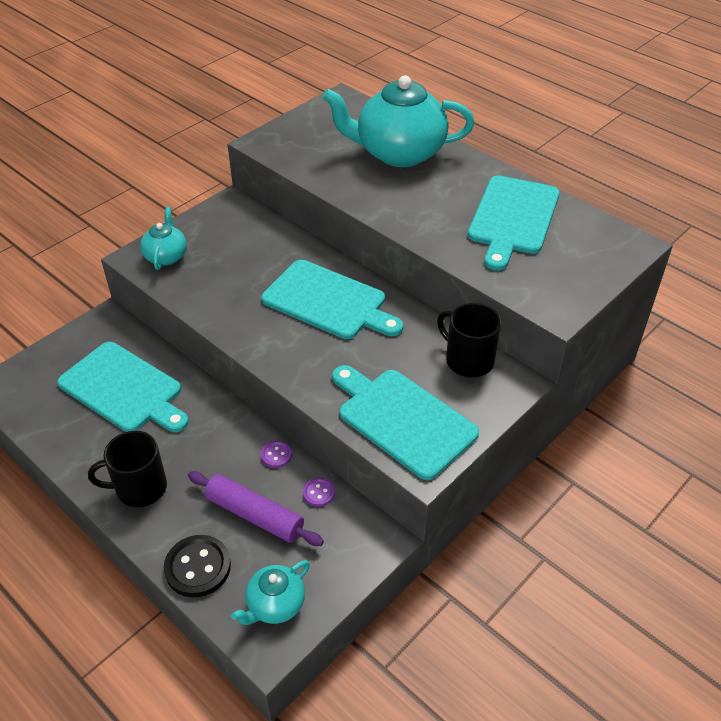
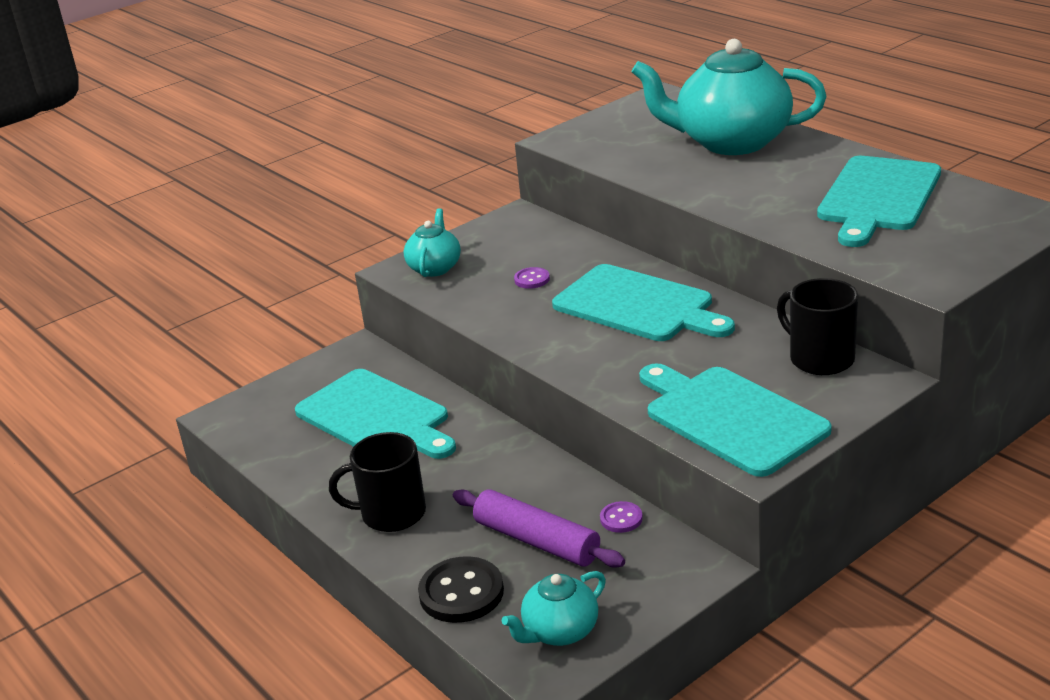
camera: 10 degrees right, 15 degrees down
(276, 455) = (567, 480): purple button -> purple button (532, 279)

